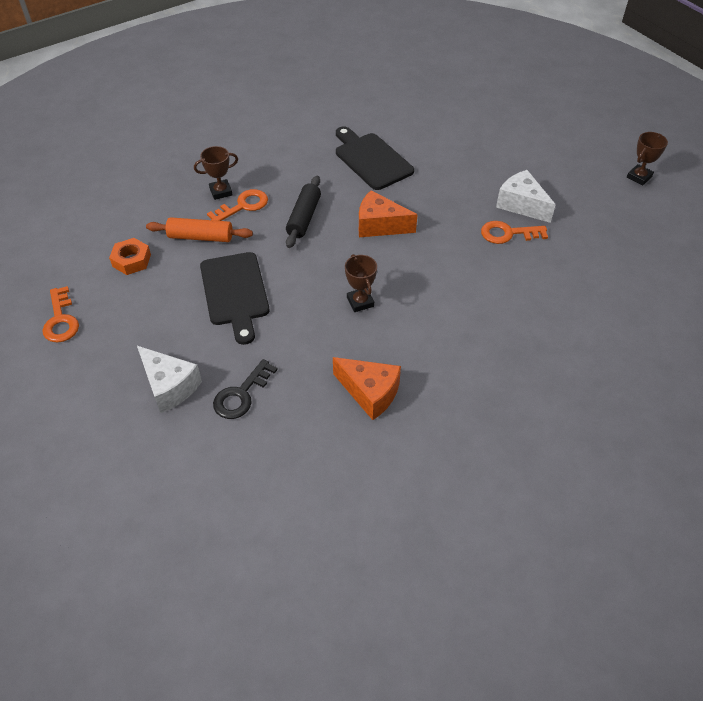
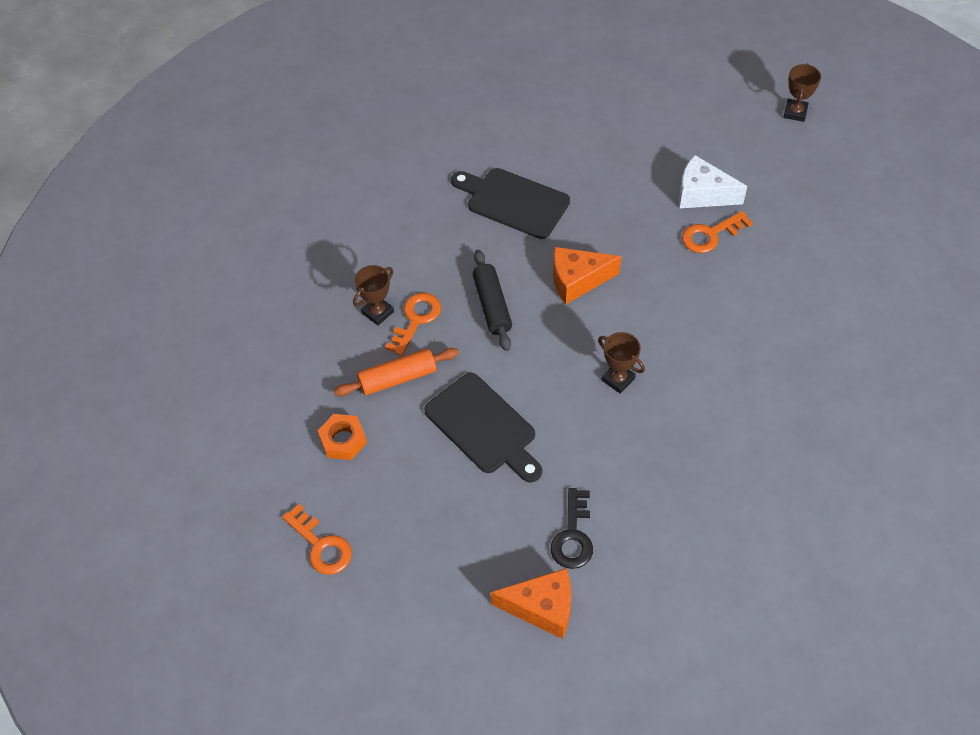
camera: 25 degrees left, 5 degrees up
(169, 386) = (495, 562): white cheese -> none
(370, 393) = (693, 473): orange cheese -> orange cheese (542, 608)

